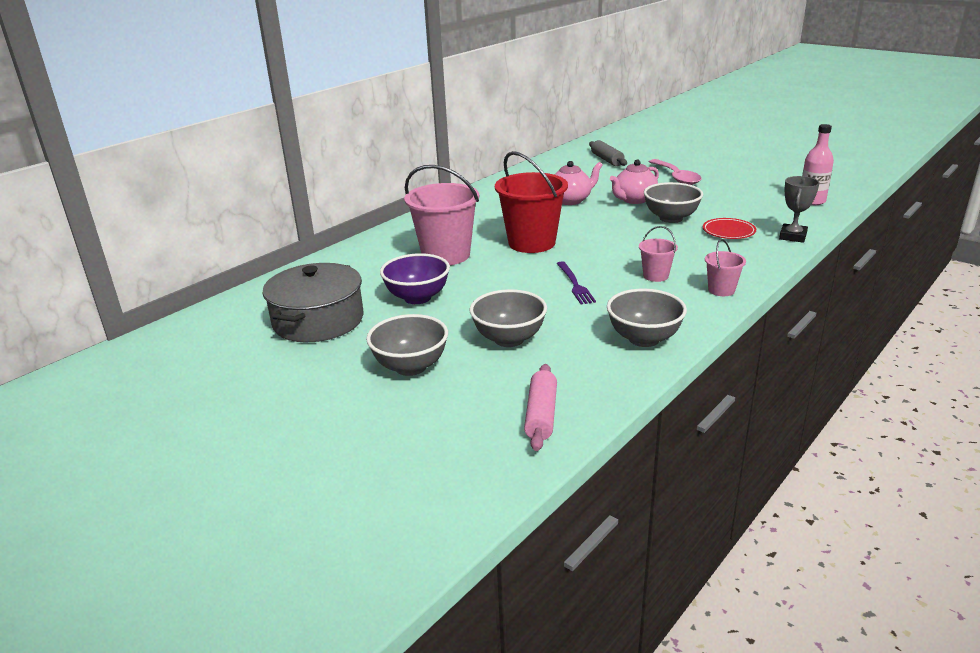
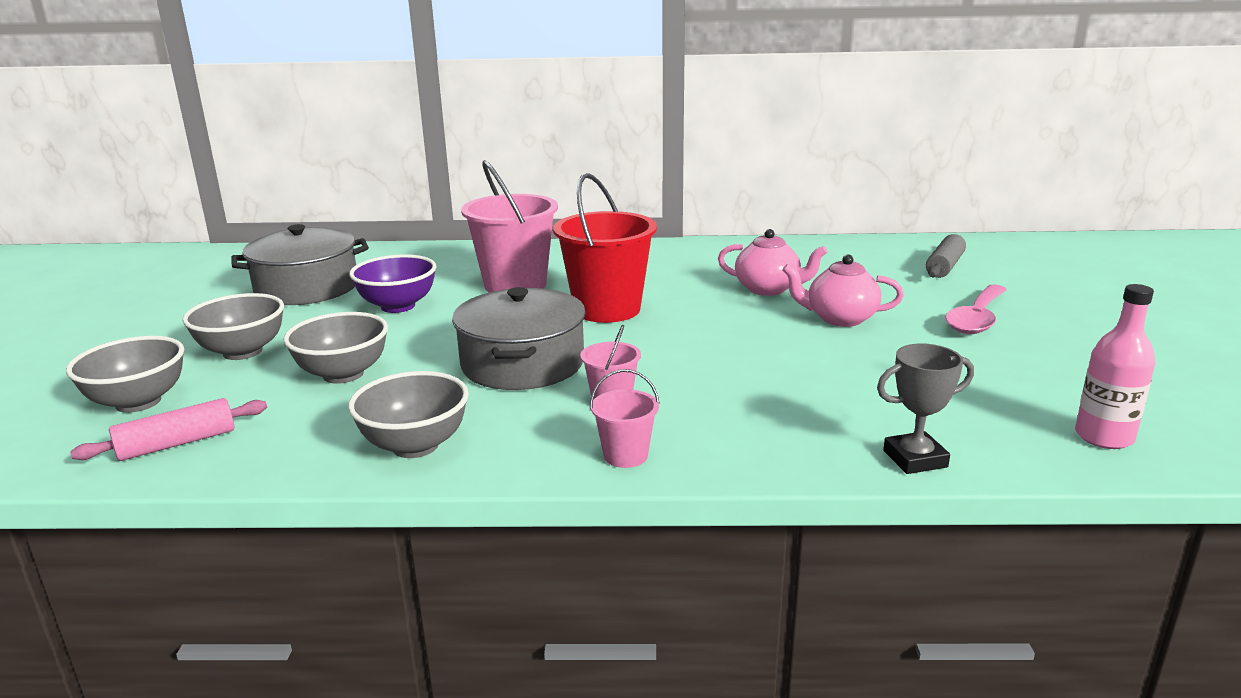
camera: 50 degrees right, 5 degrees down
(575, 284) = (523, 364): purple fork -> grey pot
(671, 218) = (819, 357): grey bowl -> grey bowl (138, 402)
(728, 232) = (842, 406): red plate -> none

